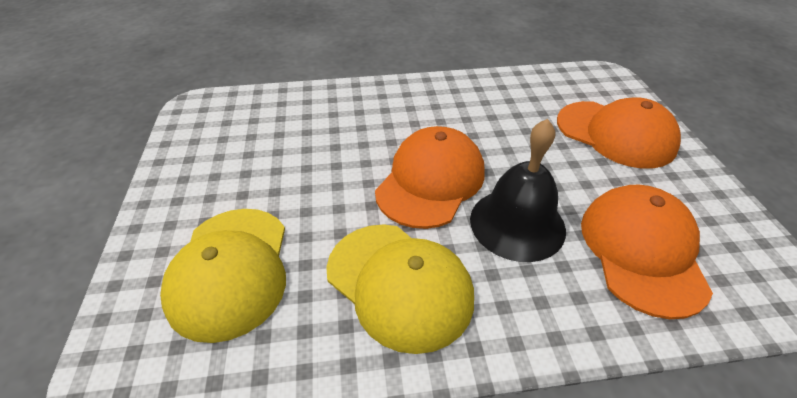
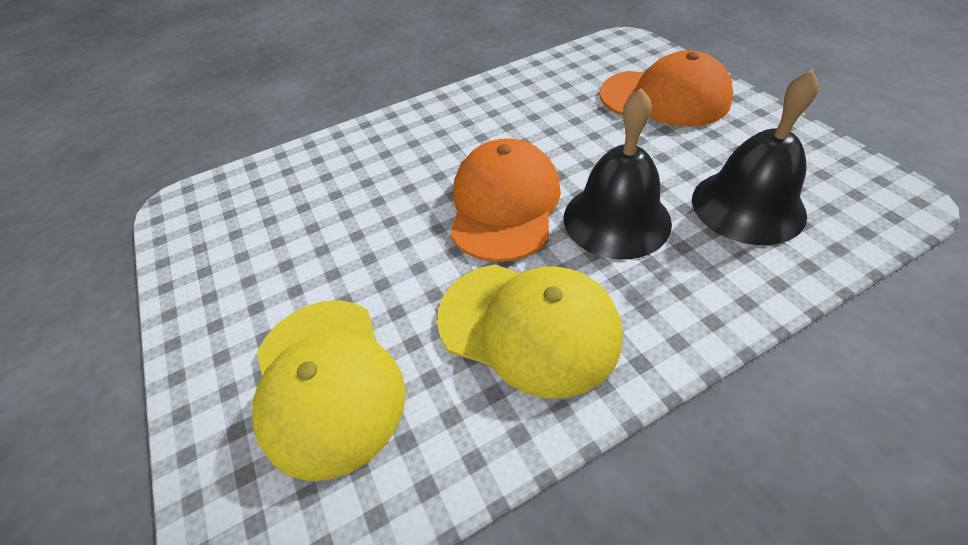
camera: 15 degrees left, 5 degrees up
(642, 251) = (747, 206): orange cap -> black bell

